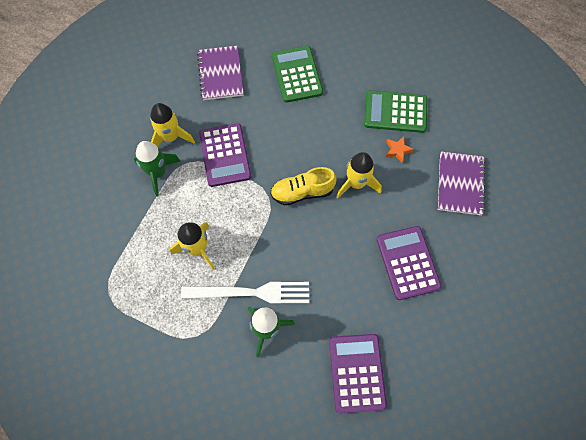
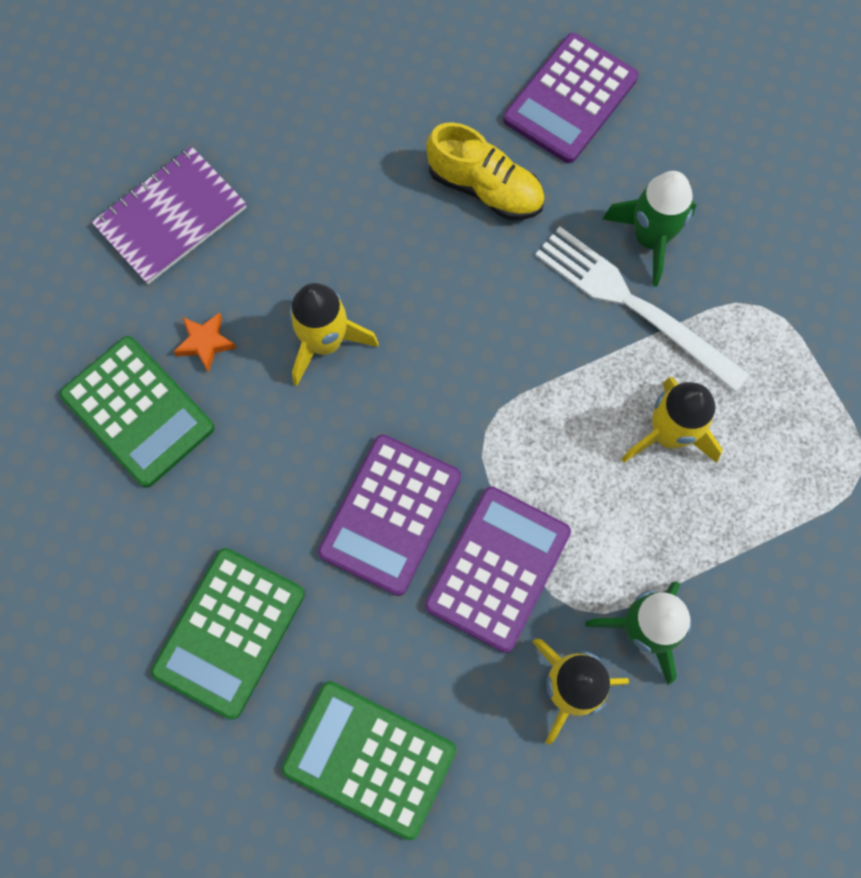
camera: 140 degrees left, 5 degrees up
(220, 74) = (369, 758): purple notebook -> green calculator
(302, 192) = (423, 396): yellow shoe -> yellow shoe (485, 188)
(408, 262) = (367, 173): purple calculator -> purple calculator (390, 514)

